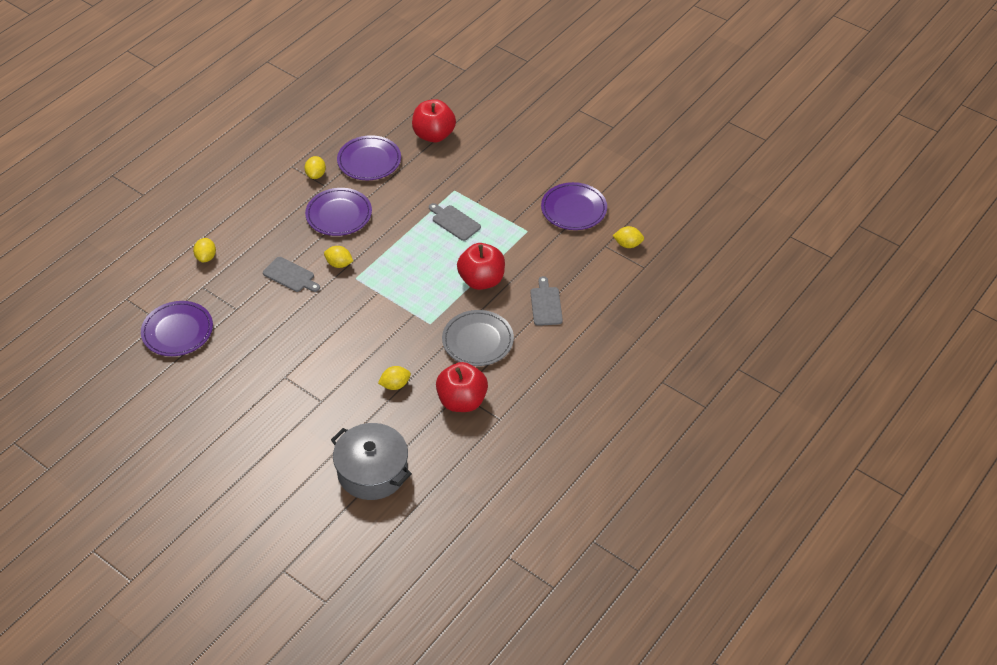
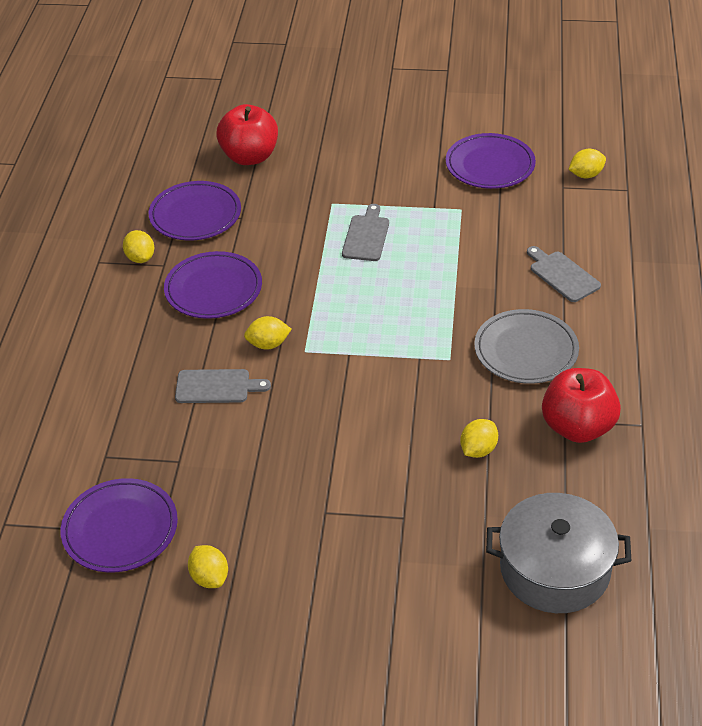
camera: 30 degrees left, 5 degrees down
(206, 257) = (77, 417): yellow lemon -> yellow lemon (209, 577)
(454, 222) = (366, 236): grey cutting board -> grey cutting board turned 90 degrees clockwise
(481, 280) = (462, 283): red apple -> none

